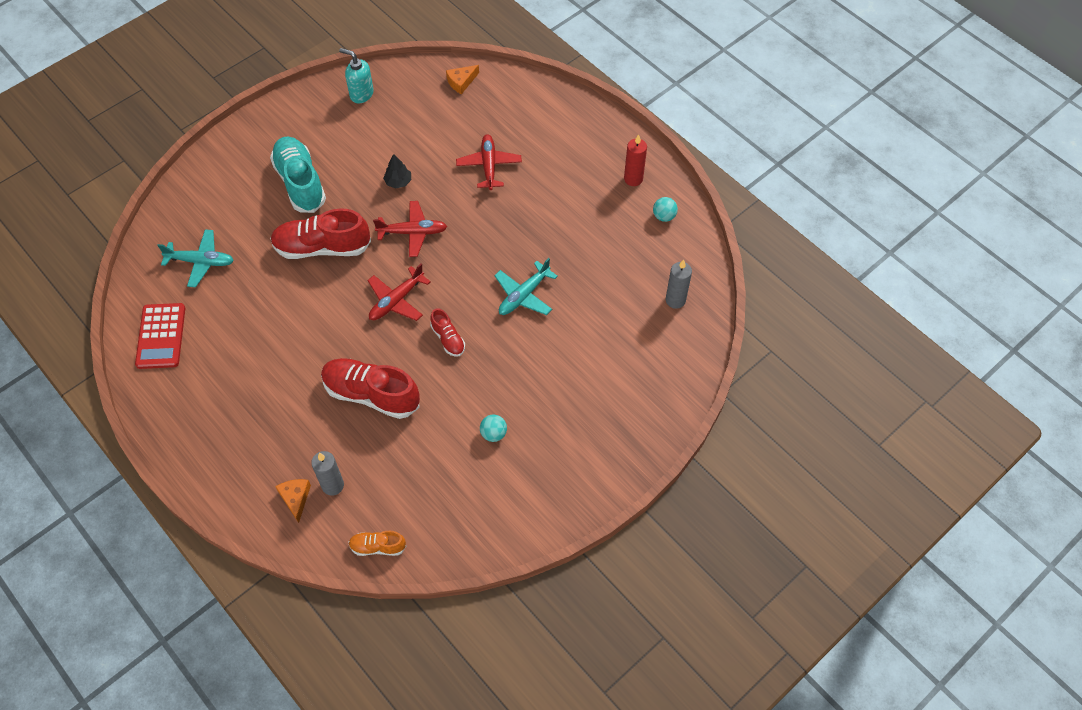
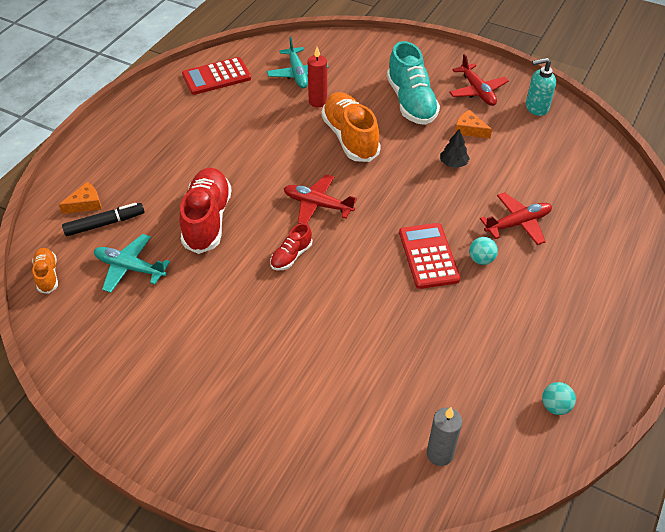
camera: 70 degrees right, 10 degrees down
(300, 183) = (411, 102): turquoise shoe -> turquoise shoe turned 120 degrees clockwise
(322, 247) = (350, 137): red shoe -> orange shoe
(333, 485) = (104, 224): grey candle -> black marker
(361, 94) = (536, 107): turquoise soap dispenser -> turquoise soap dispenser turned 105 degrees counterclockwise
(413, 232) = (401, 192): red plane -> red plane (477, 91)
(461, 82) = (606, 170): orange cheese -> orange cheese (469, 130)
(493, 434) = (194, 327): turquoise ball -> turquoise ball (481, 259)
(494, 239) = (428, 256): none -> red calculator
(523, 295) = (372, 301): turquoise plane -> turquoise plane (130, 268)
(633, 179) = (588, 358): red candle -> red candle (318, 102)

